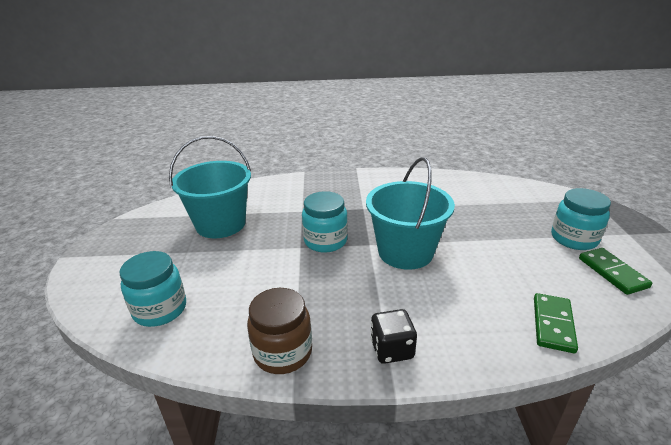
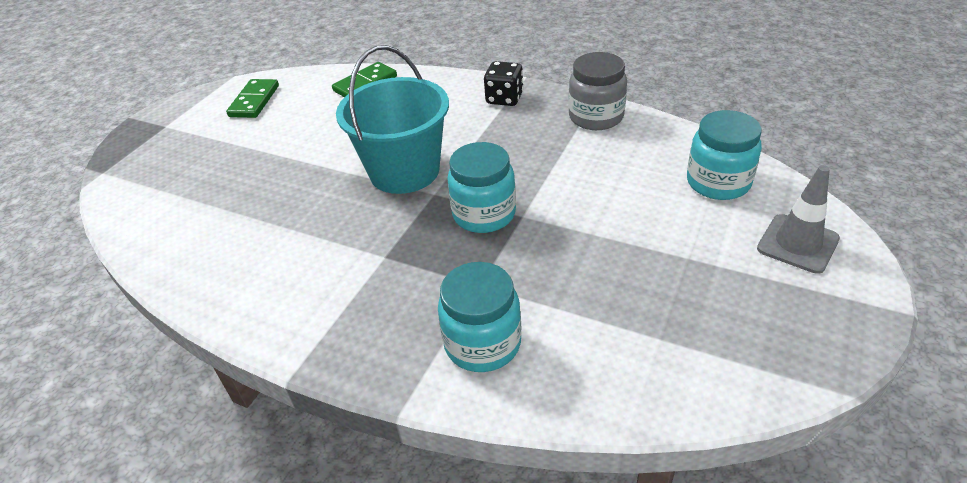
camera: 150 degrees left, 10 degrees up
(111, 278) = (797, 244): none -> grey traffic cone
(220, 224) = (627, 299): turquoise bucket -> none
(283, 352) = (596, 117): brown jar -> grey jar
(574, 239) = (221, 135): turquoise jar -> turquoise jar (482, 343)

